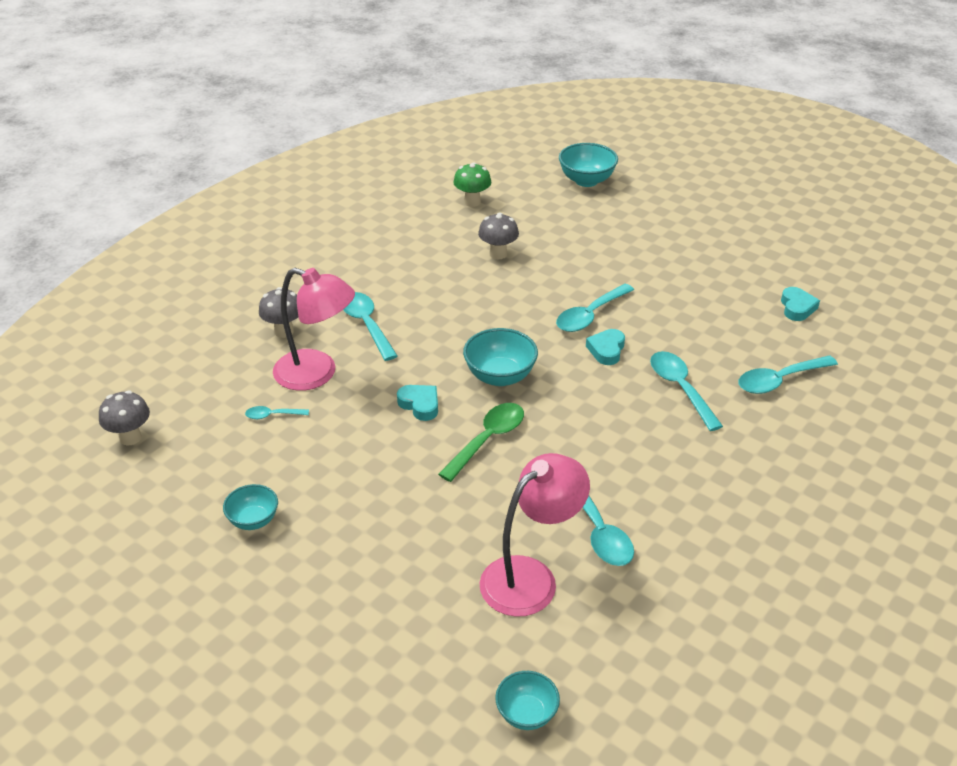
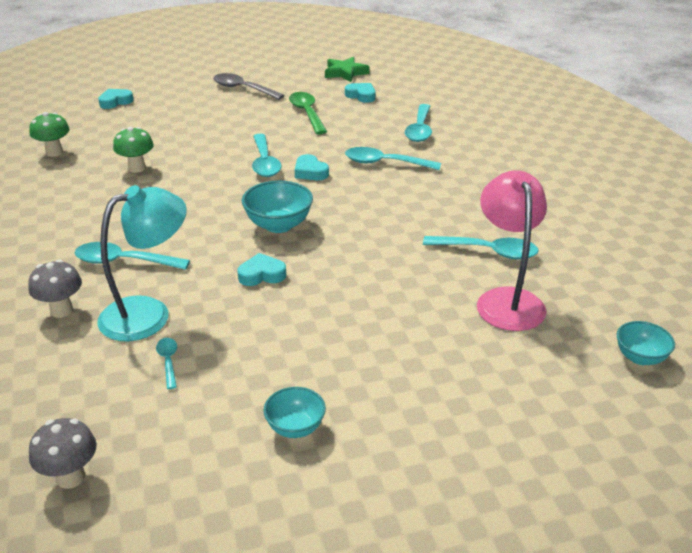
camera: 55 degrees left, 5 degrees down
(273, 415) = (168, 361): turquoise spoon -> turquoise spoon turned 135 degrees clockwise
(317, 374) = (148, 313): pink lamp -> turquoise lamp
(487, 440) = (342, 259): green spoon -> green spoon (307, 113)
(498, 254) = (137, 168): grey mushroom -> green mushroom
(586, 180) = (115, 102): turquoise bowl -> turquoise heart
(705, 231) = (243, 89): none -> grey spoon
(832, 273) = (345, 73): none -> green star

